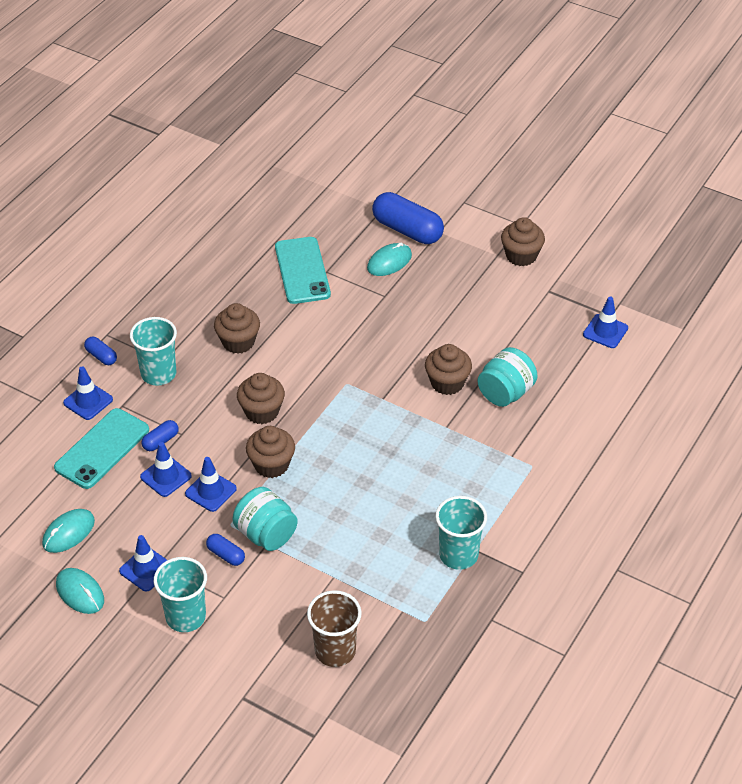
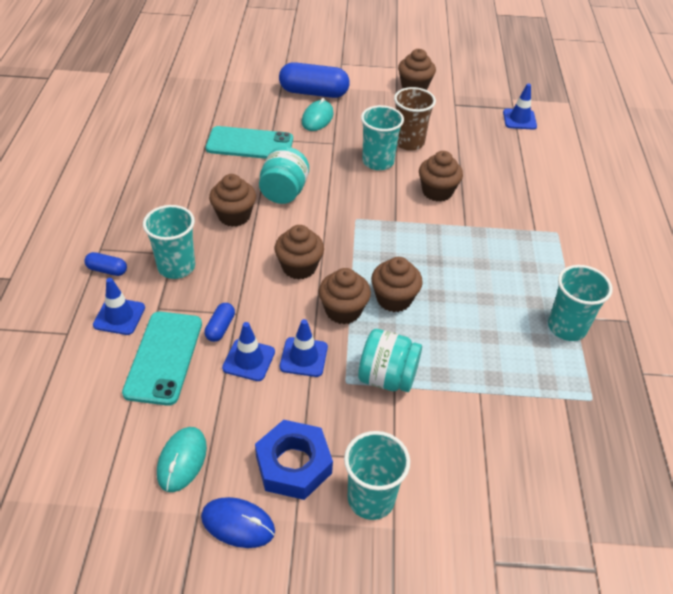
camera: 30 degrees left, 0 degrees up
(80, 592) = (238, 524): turquoise mouse -> blue mouse
(146, 569) = (293, 464): blue traffic cone -> blue nut
(226, 555) = (364, 414): blue capsule -> none
(302, 271) = (250, 144): turquoise phone -> turquoise phone turned 45 degrees counterclockwise
(323, 471) = (394, 299): none -> brown cupcake
(335, 651) = (540, 466): brown cup -> brown cup (409, 142)
(413, 331) = (378, 162): none -> turquoise cup
(505, 393) = (488, 184): turquoise jar -> turquoise jar (284, 192)

